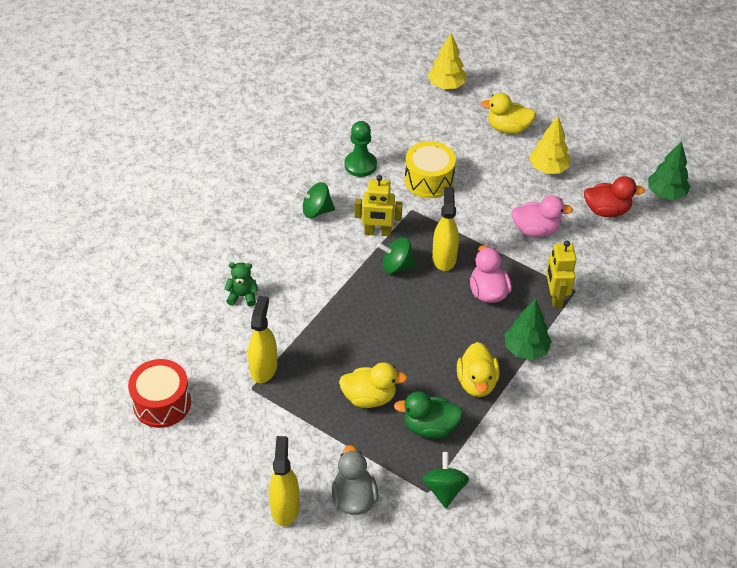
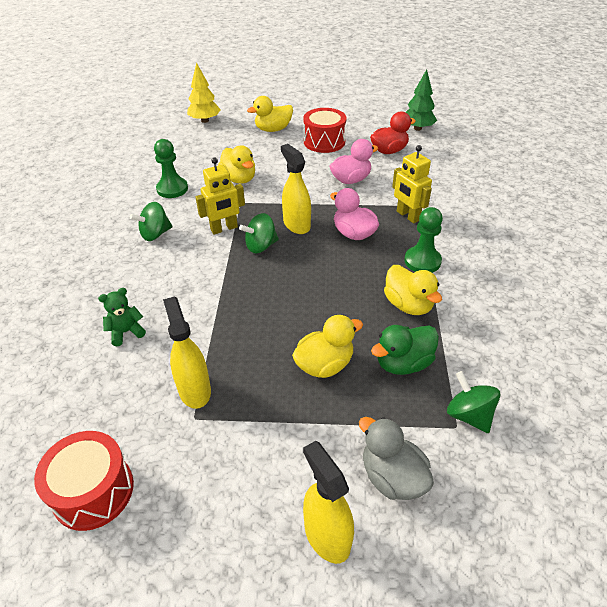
camera: 30 degrees left, 5 degrees down
(429, 180) = (239, 179): yellow drum -> yellow duck
(526, 349) = (422, 261): green tree -> green pawn
(548, 168) = (324, 142): yellow tree -> red drum

